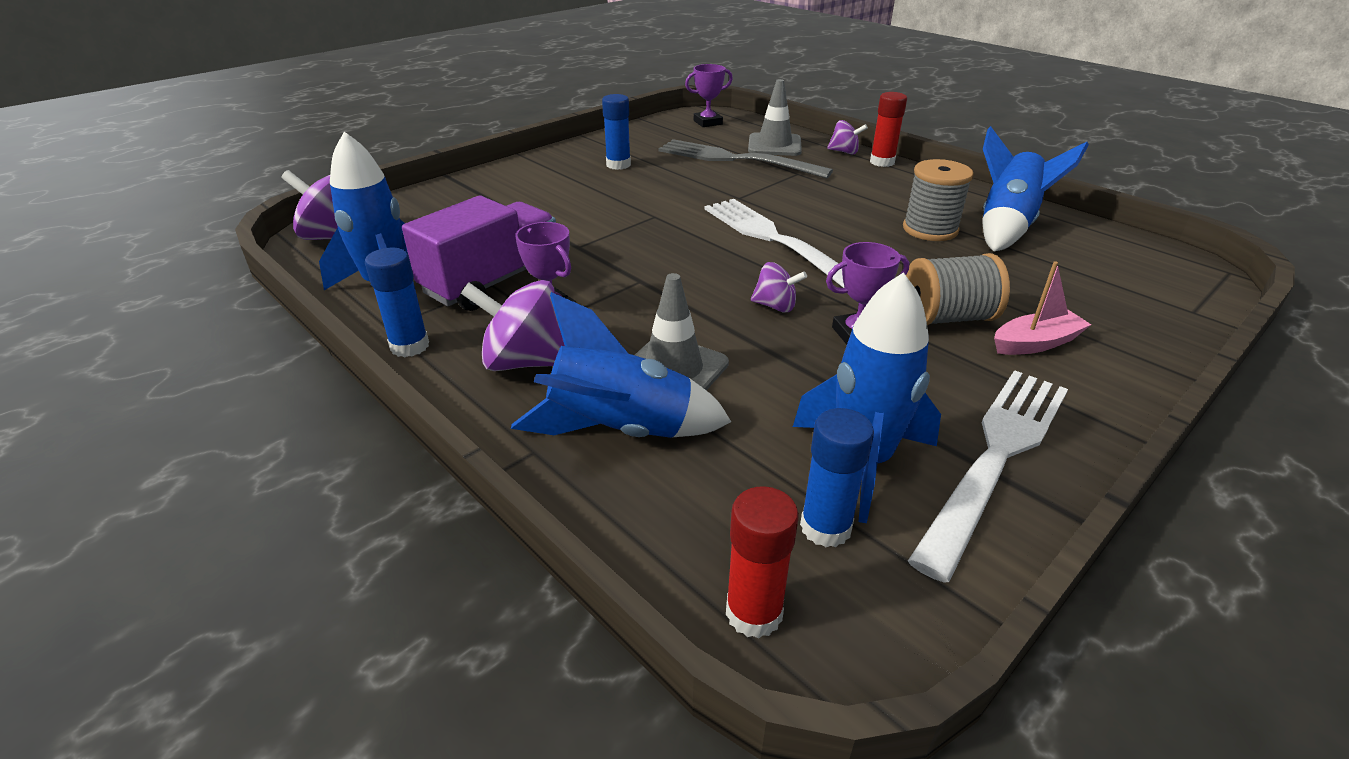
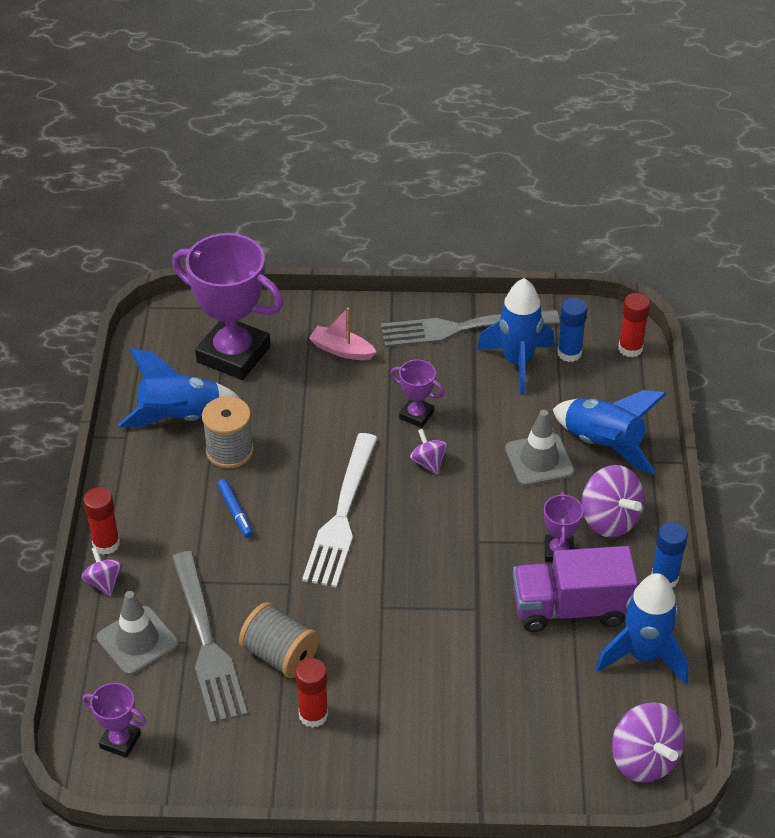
camera: 135 degrees left, 10 degrees up
(618, 165) = (313, 715): blue glue stick -> red glue stick
(848, 206) = (235, 512): none -> blue marker
(947, 318) = (354, 391): grey spool -> grey spool (280, 655)
(996, 456) = (461, 328): white fork -> grey fork
(1089, 282) = (233, 354): none -> purple trophy

